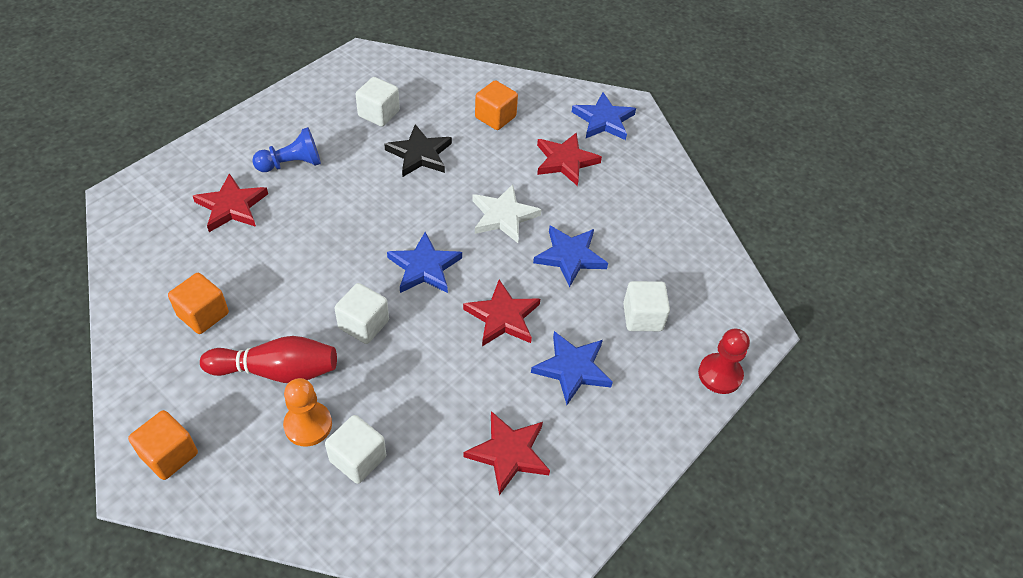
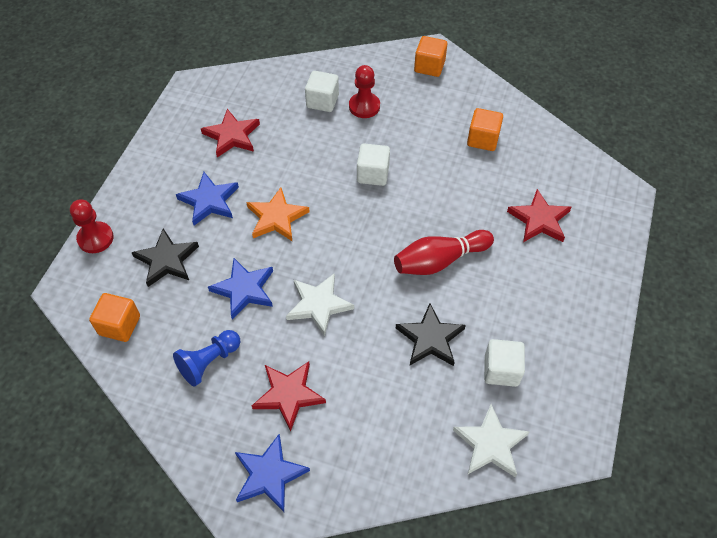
camera: 160 degrees right, 5 degrees up
(277, 371) = (406, 126): red bowling pin -> red bowling pin (439, 261)
(291, 164) = (530, 277): blue pawn -> blue pawn (209, 362)
(308, 425) = (364, 106): orange pawn -> red pawn
(424, 267) = (357, 232): blue star -> none
(425, 78) = (490, 444): none -> white star
(495, 117) = (386, 422): orange cube -> orange cube (119, 325)
(503, 317) = (276, 217): red star -> orange star
(642, 317) = (166, 260): white cube -> black star

